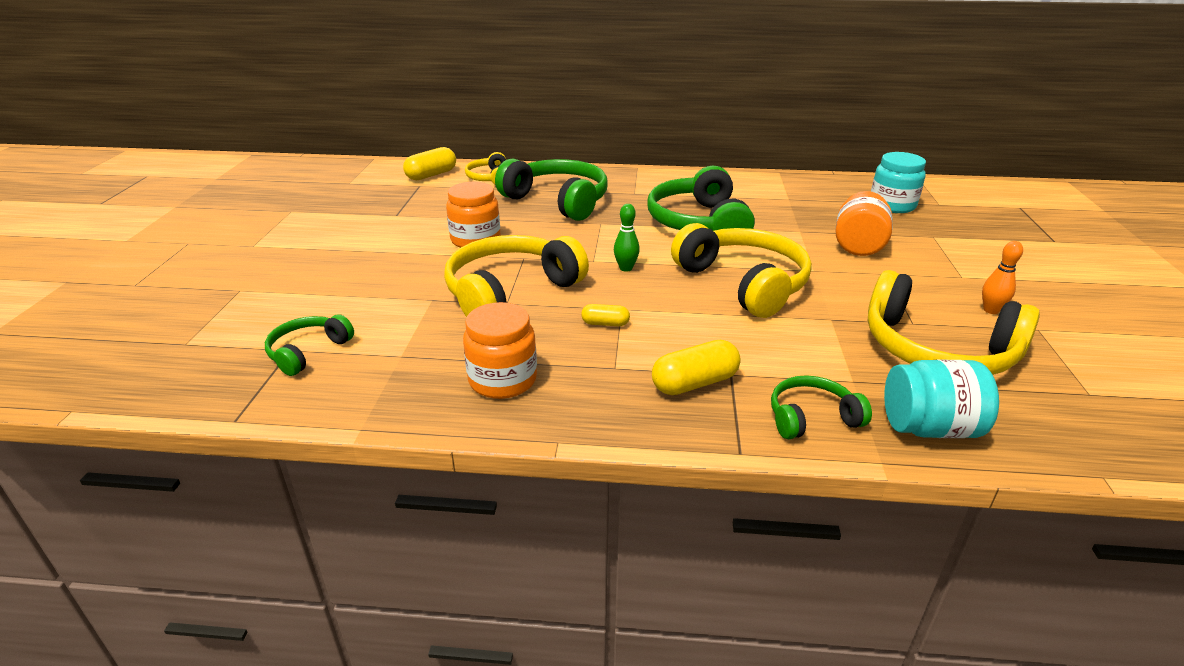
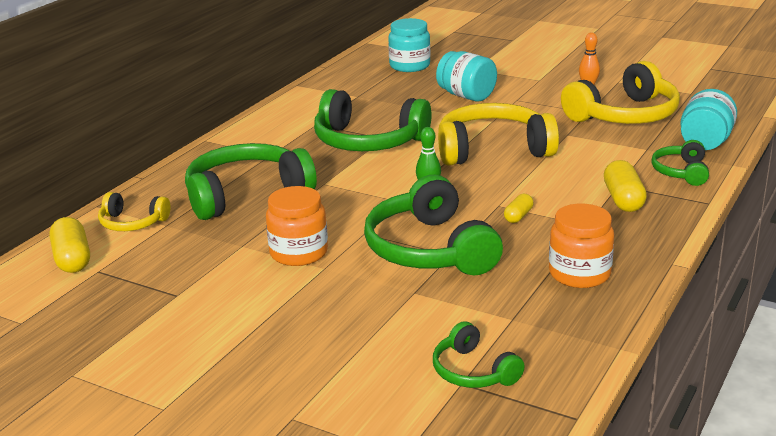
camera: 65 degrees left, 5 degrees down
(510, 291) = (429, 249): yellow headphones -> green headphones
(858, 245) = (466, 96): orange jar -> turquoise jar

